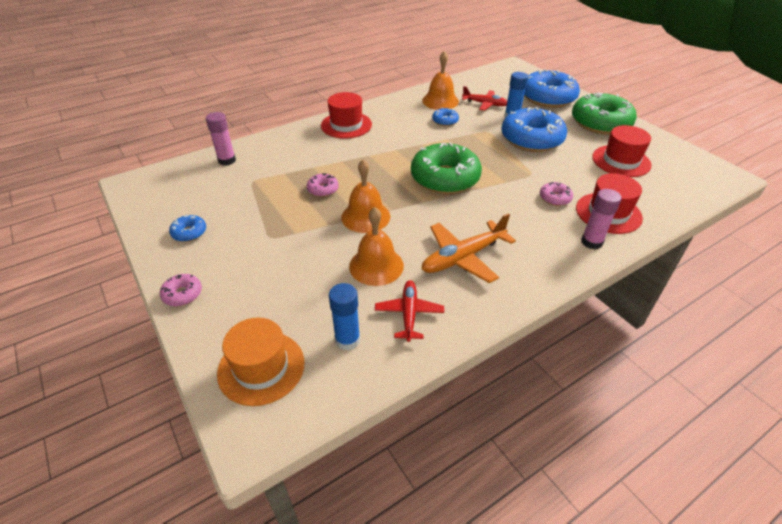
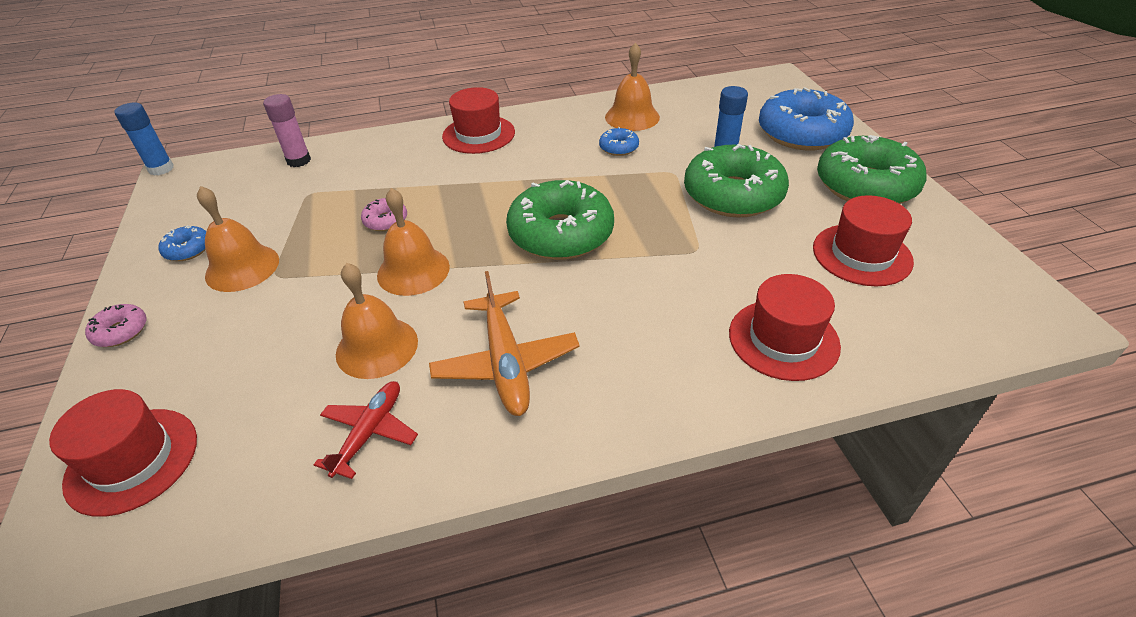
camera: 20 degrees right, 0 degrees up
(242, 236) = (242, 267): none -> orange bell
(261, 367) = (132, 460): orange hat -> red hat
(347, 340) = (262, 450): blue glue stick -> blue glue stick (161, 169)
(463, 257) = (505, 362): orange plane -> orange plane turned 90 degrees counterclockwise
(485, 104) = (695, 130): red plane -> none
(531, 139) = (733, 195): blue donut -> green donut
(555, 198) = (709, 297): pink donut -> none
(591, 242) = (723, 383): pink glue stick -> none

